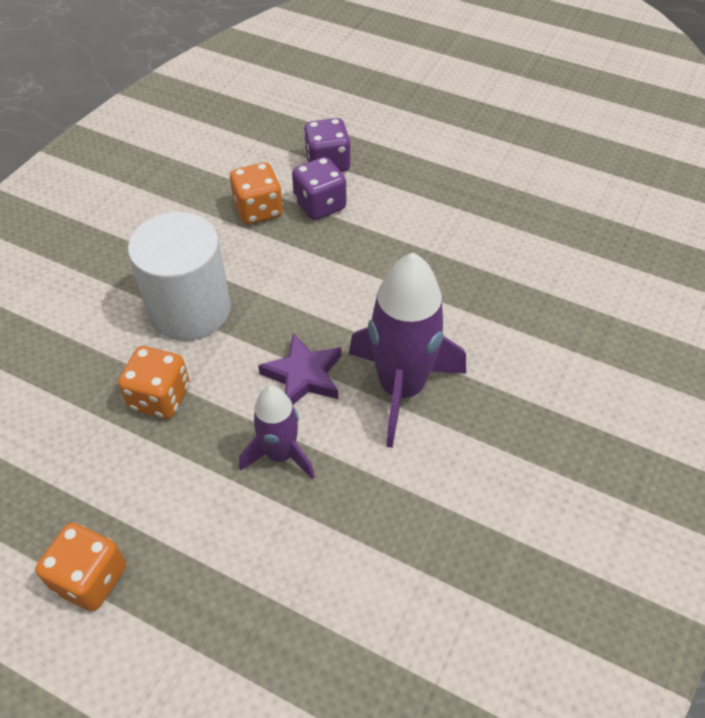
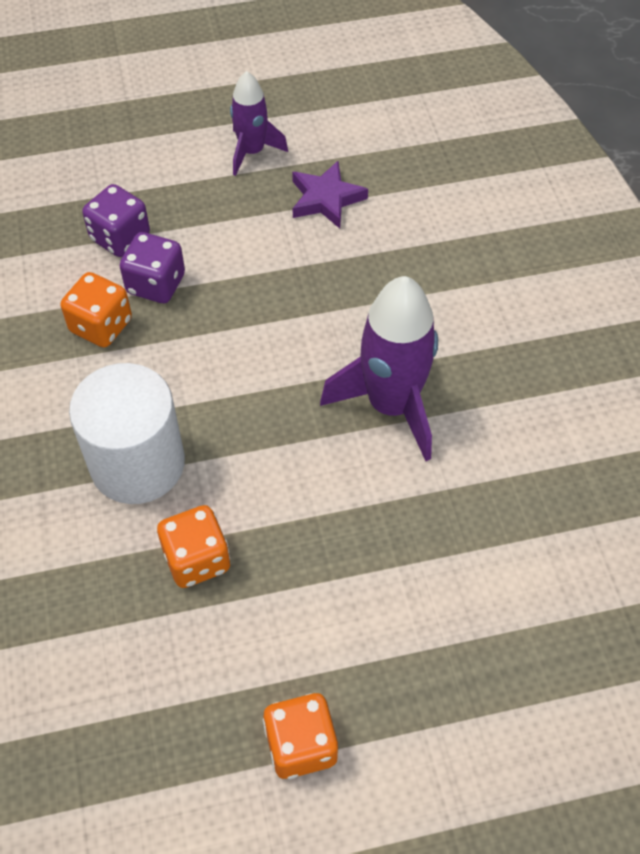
camera: 40 degrees left, 5 degrees up
(280, 455) = (350, 530): purple rocket -> purple rocket (252, 152)
(303, 375) = (301, 451): purple star -> purple star (326, 199)

